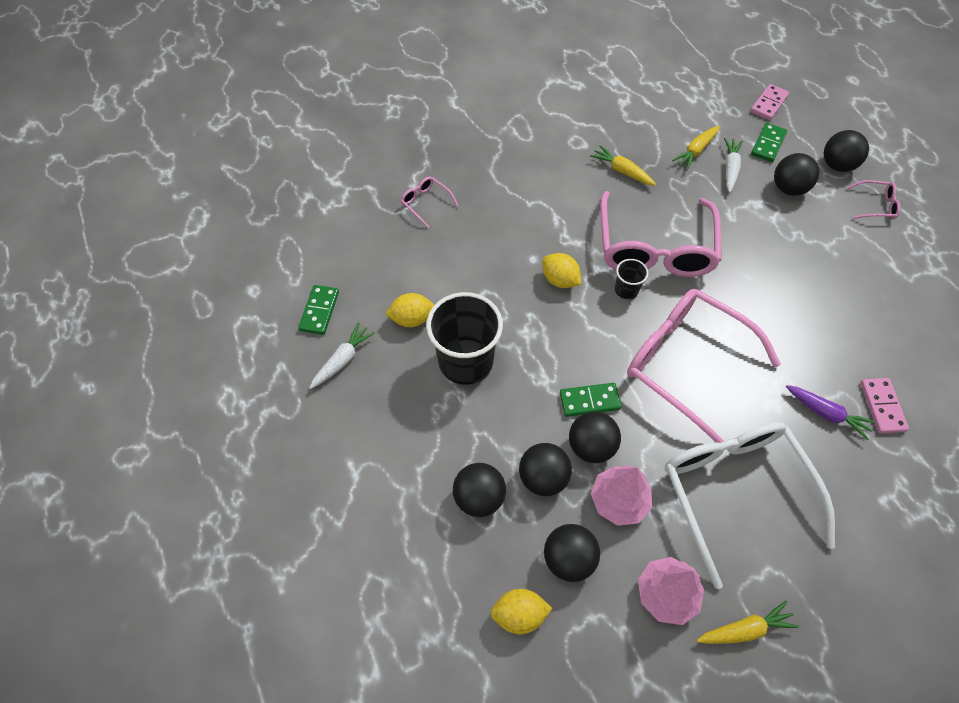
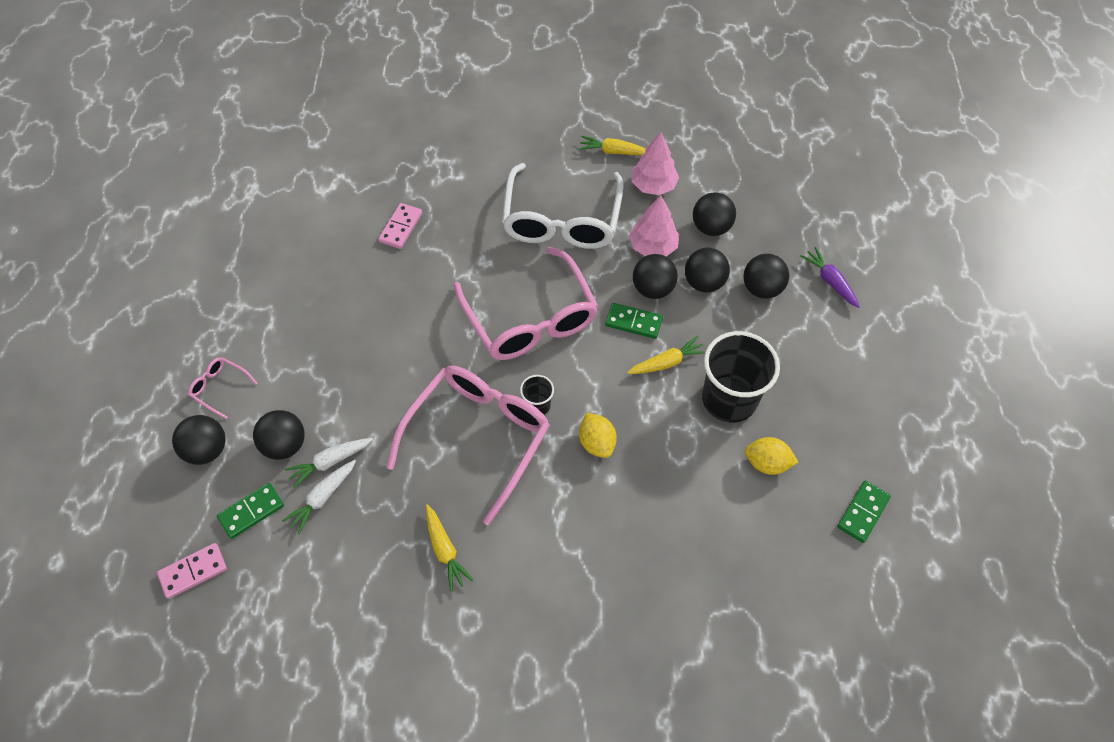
camera: 155 degrees left, 0 degrees up
(343, 360) = (849, 448): white carrot -> white carrot (330, 462)
(426, 203) = (700, 607): pink glasses -> none
(519, 615) = (762, 211): yellow lemon -> none
(696, 151) = (340, 540): yellow carrot -> yellow carrot (667, 362)
(826, 413) = (448, 239): purple carrot -> purple carrot (830, 281)

